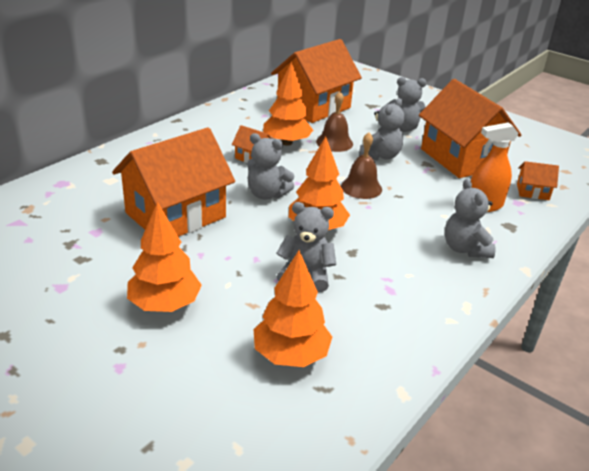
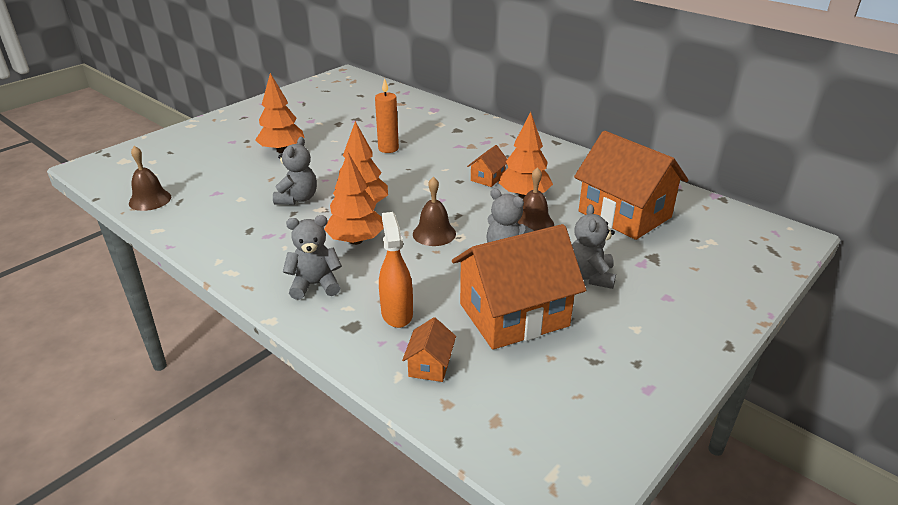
camera: 95 degrees right, 0 degrees up
(175, 215) = (388, 149): orange house -> orange candle
(267, 194) = (420, 184): grey teddy bear -> none
(291, 355) = (214, 191): orange tree -> orange tree (356, 240)
(323, 425) = (150, 200): none -> brown bell

